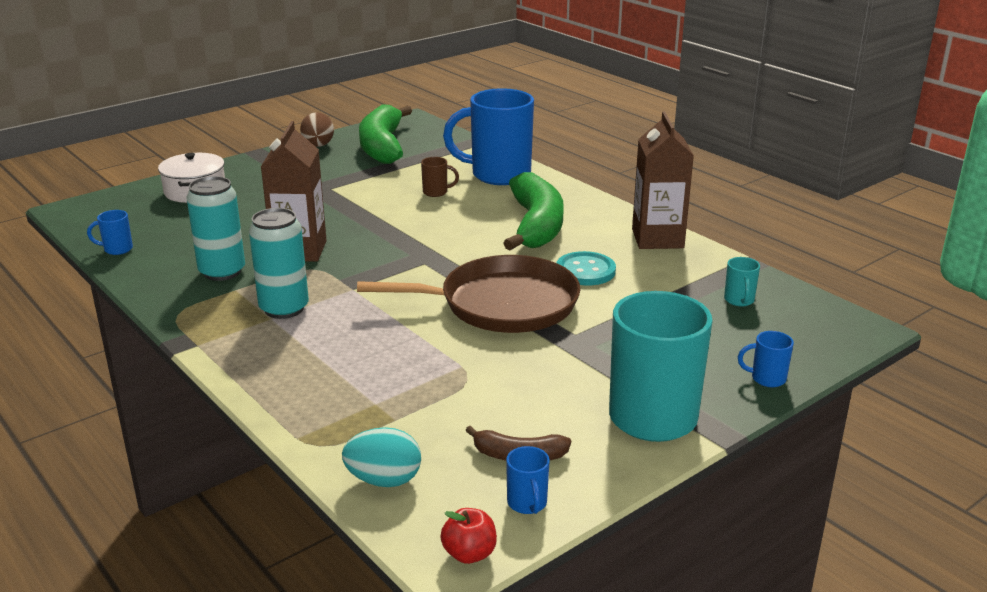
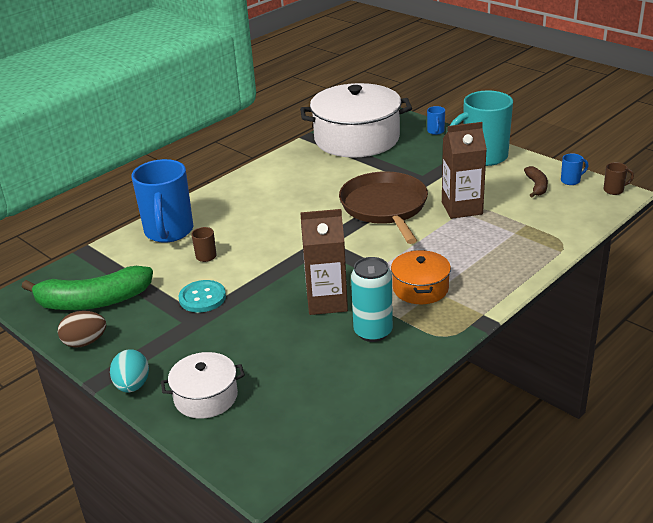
camera: 95 degrees left, 5 degrees up
(117, 249) = (346, 407): blue mug -> none
(284, 309) = (420, 288): turquoise can -> orange pot
(384, 480) = (579, 219): turquoise egg -> turquoise egg (132, 385)
(469, 554) = (614, 190): red apple -> brown mug
(536, 225) = (265, 207): green banana -> none
(585, 271) = (332, 184): turquoise button -> turquoise button (202, 298)
(657, 238) = (280, 164): brown carton -> brown carton (462, 208)
(739, 300) = (357, 139): turquoise mug -> white pot

